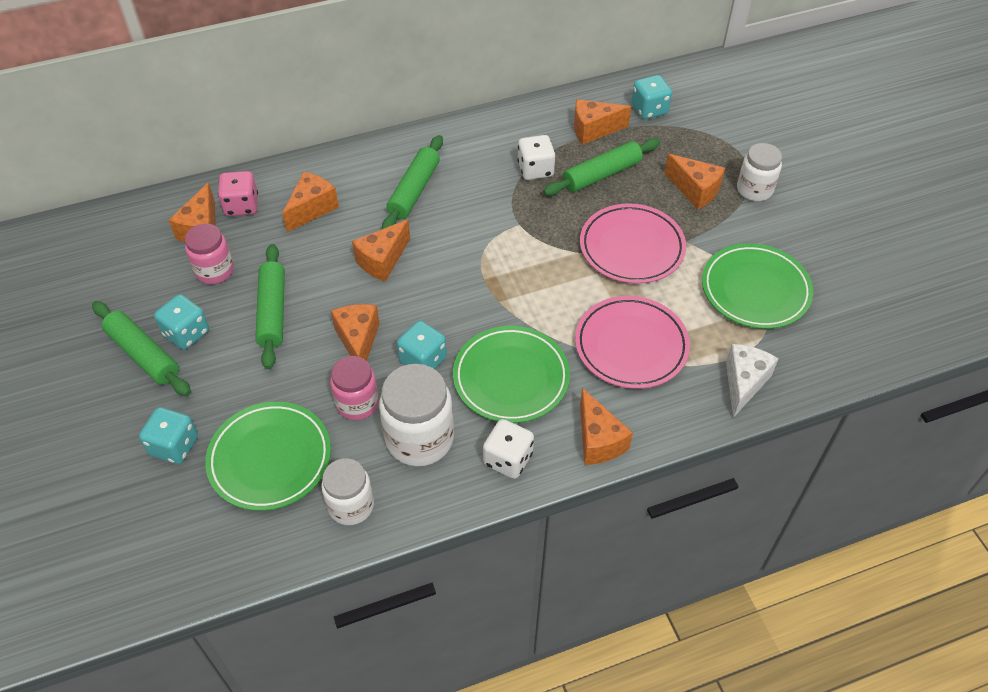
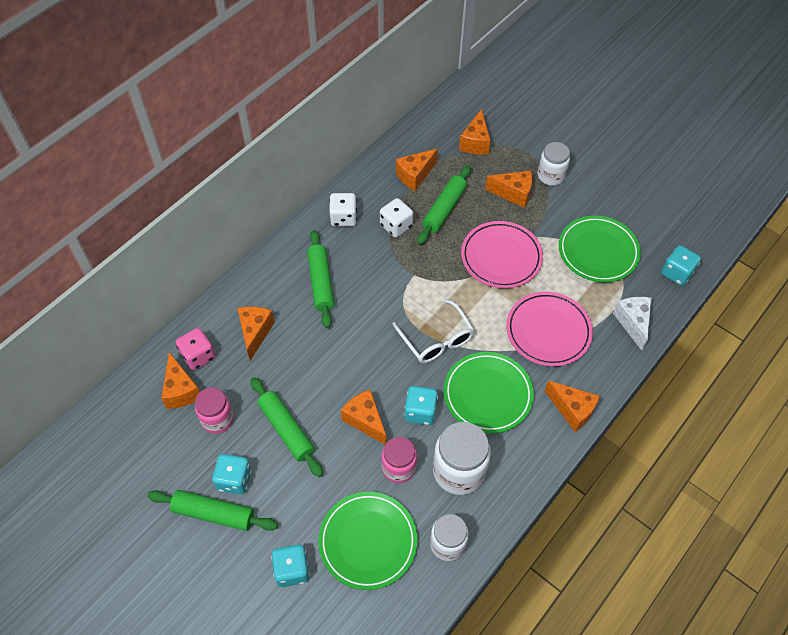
camera: 30 degrees left, 5 degrees up
(382, 260) = (338, 349): orange cheese -> orange cheese (475, 142)
(496, 297) = (436, 339): none -> white glasses
(508, 459) = (525, 454): white dice -> white dice (343, 218)
(649, 109) = (442, 142): turquoise dice -> turquoise dice (677, 273)

